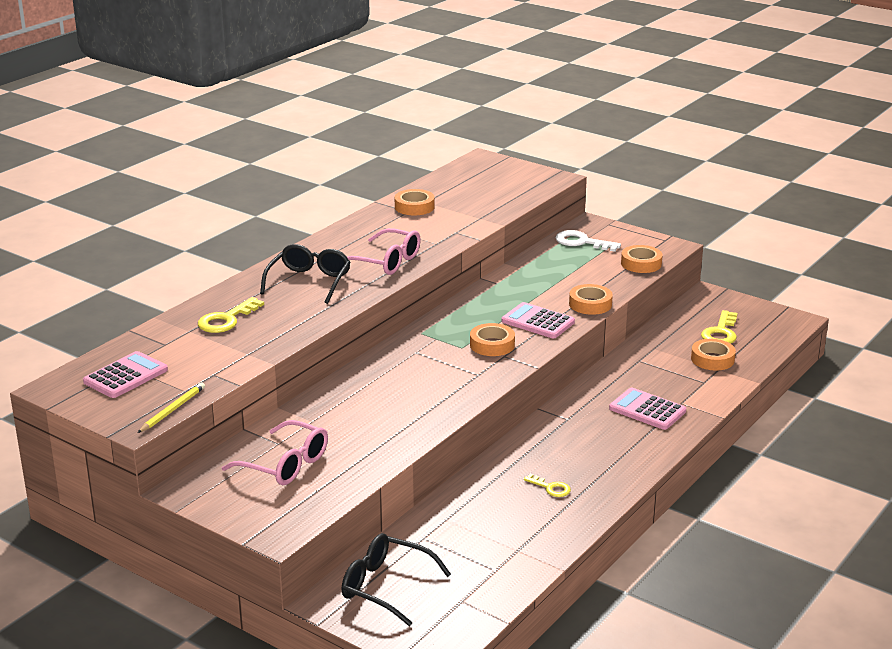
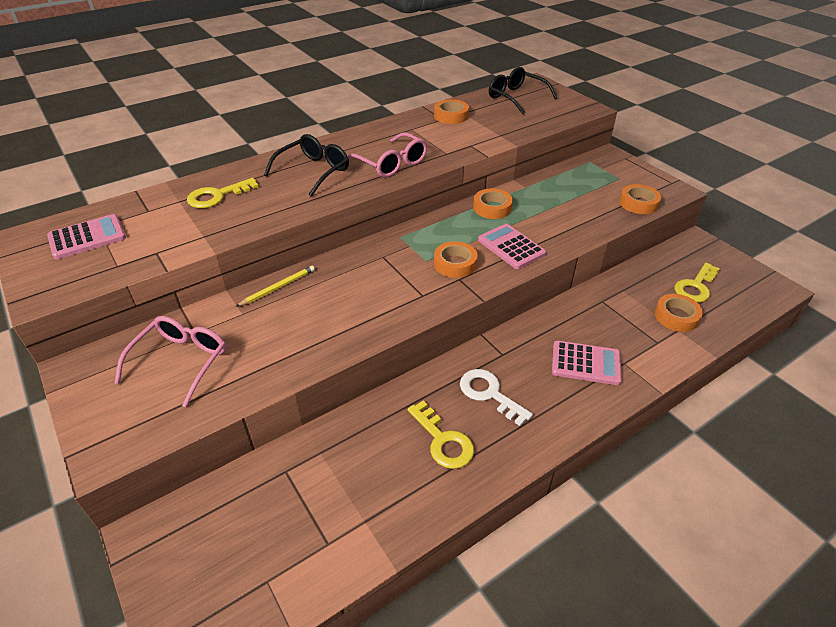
camera: 20 degrees right, 15 degrees up
(172, 410) = (87, 285): yellow pencil -> yellow pencil (278, 287)
(285, 465) = (181, 361): pink glasses -> pink glasses turned 120 degrees counterclockwise
(385, 586) = (208, 531): black glasses -> black glasses (516, 97)
(551, 488) = (443, 440): yellow key -> yellow key, size x1.67
(582, 242) = (593, 171): white key -> white key (489, 394)
(590, 304) = (570, 238): orange tape -> orange tape (492, 208)
(647, 410) = (586, 363): pink calculator -> pink calculator turned 135 degrees clockwise

